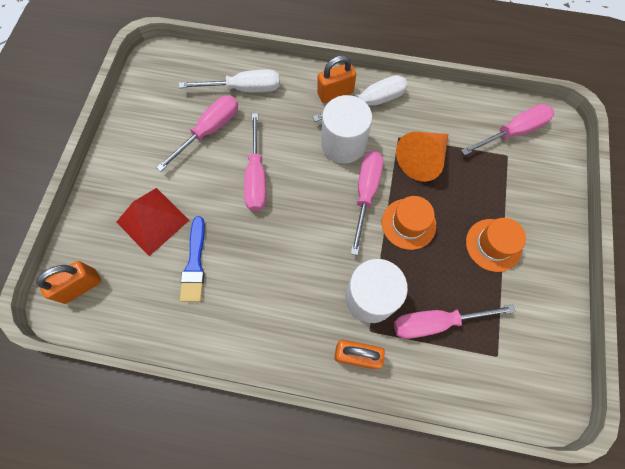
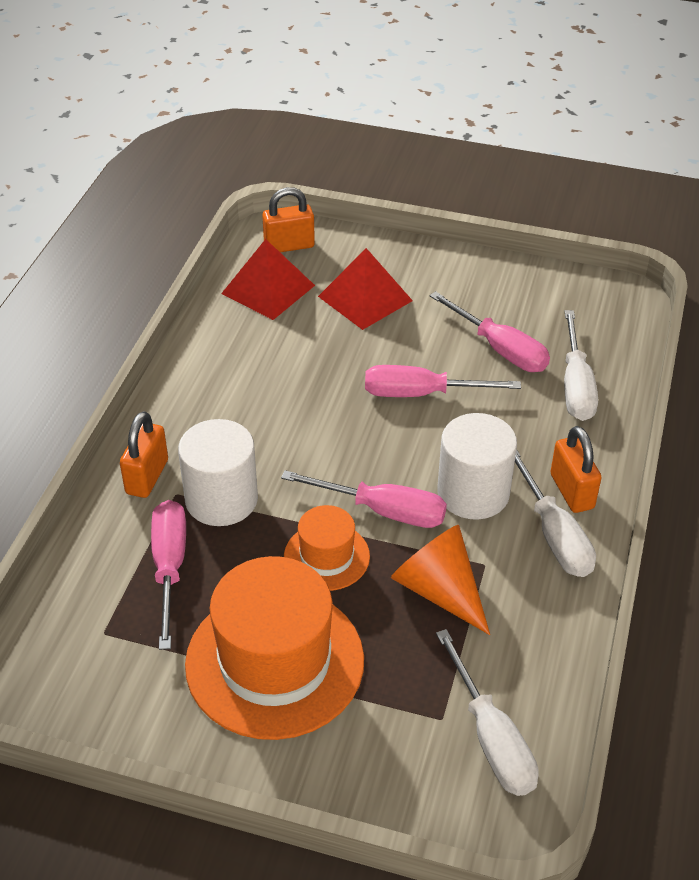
camera: 95 degrees right, 25 degrees down
(81, 286) = (289, 246): orange padlock -> orange padlock turned 75 degrees counterclockwise
(138, 296) = (268, 289): none -> red pyramid
(195, 264) = (301, 334): blue brush -> none
(493, 245) = (275, 662): orange hat -> orange hat, size x1.93
(513, 132) = (491, 738): pink screwdriver -> white screwdriver

